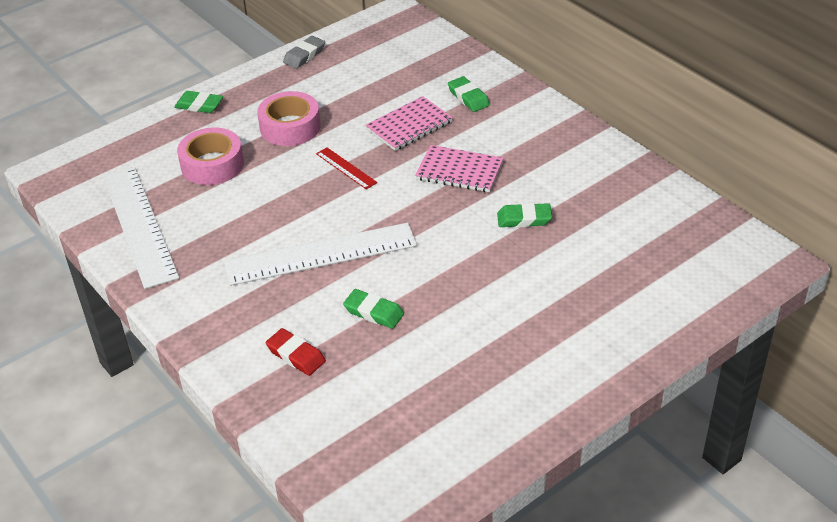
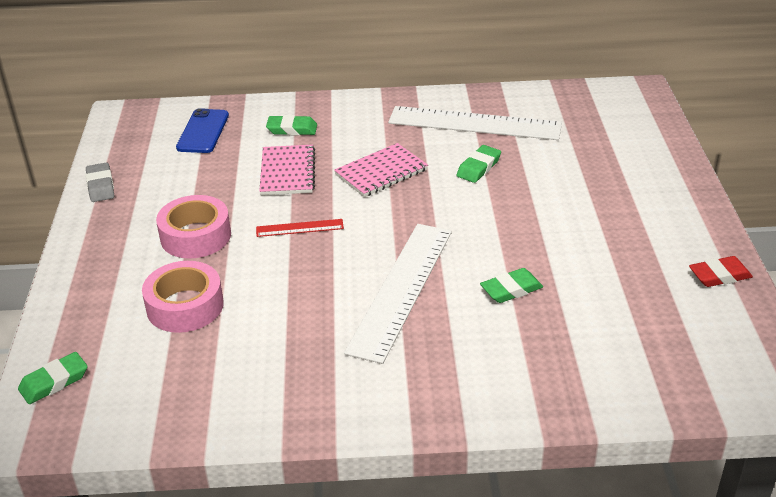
camera: 55 degrees left, 5 degrees down
(139, 225) = (216, 393): white ruler -> white ruler (474, 123)
(199, 105) = (77, 279): green eraser -> green eraser (54, 382)
(296, 355) = (523, 358): red eraser -> red eraser (719, 275)
(417, 59) = (203, 131): none -> blue phone

